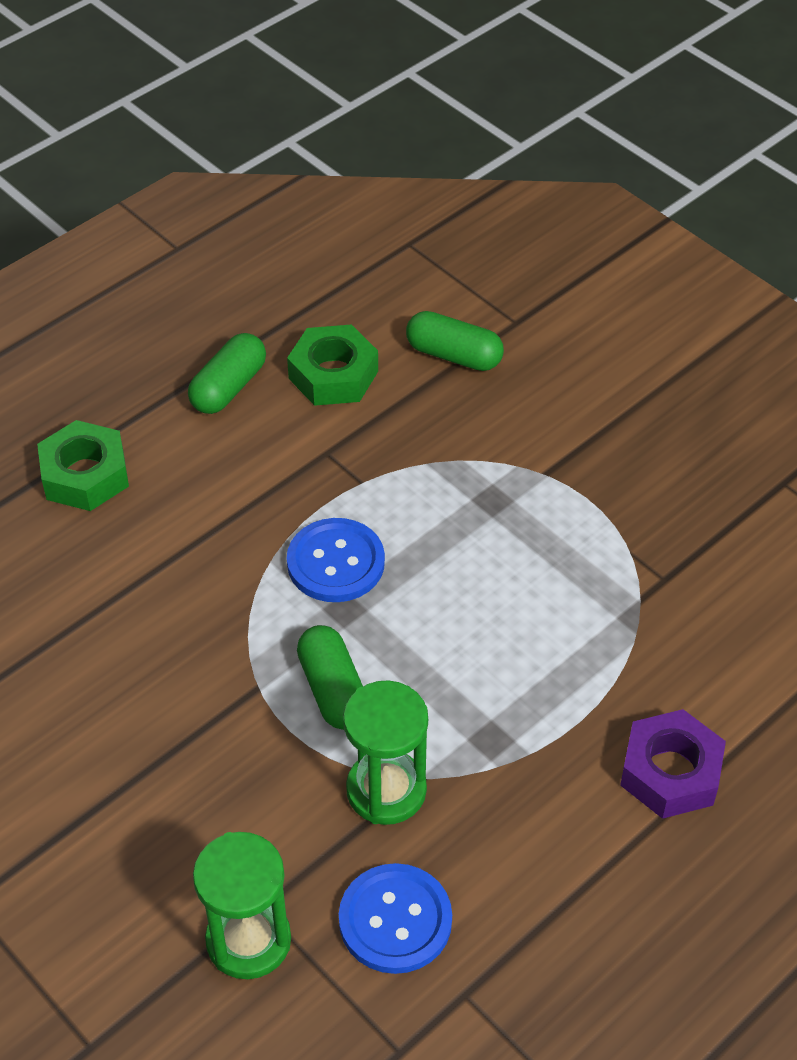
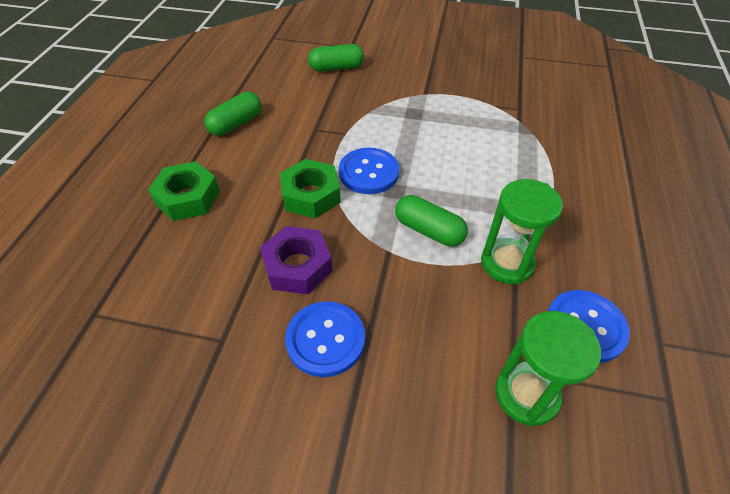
camera: 35 degrees left, 0 degrees up
(95, 748) = (325, 339): none -> blue button
(228, 387) = (236, 124): green capsule -> green capsule turned 45 degrees clockwise
(333, 375) = (286, 97): green nut -> green nut (311, 195)
(670, 772) = (614, 180): purple nut -> purple nut (297, 266)

